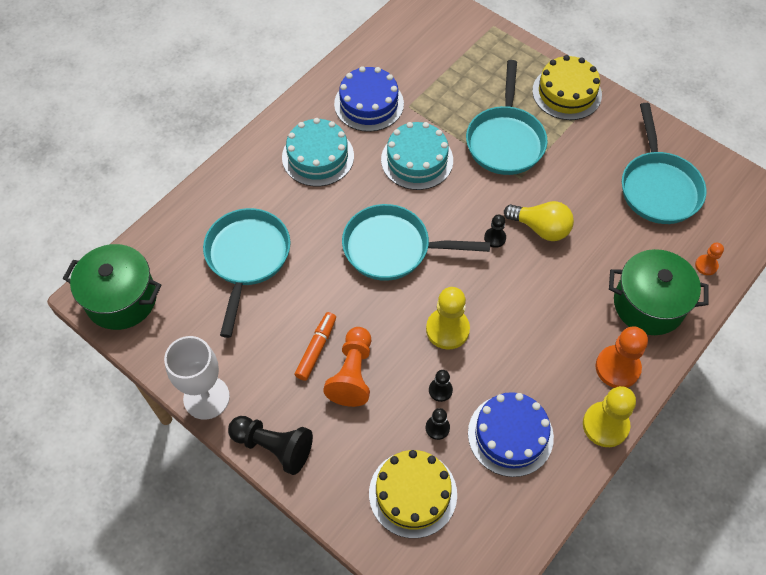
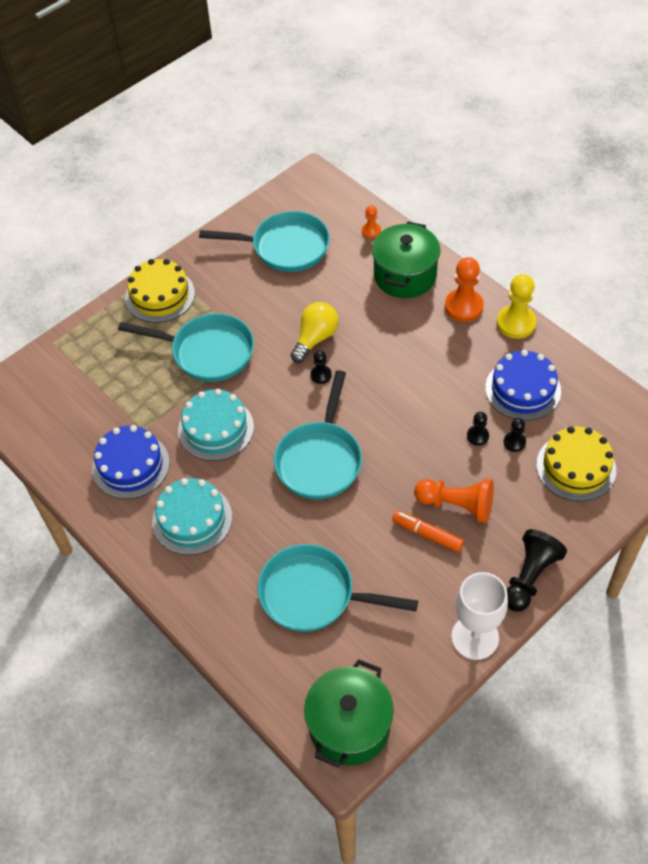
camera: 80 degrees left, 5 degrees down
(447, 329) = (416, 424): yellow pawn -> none

